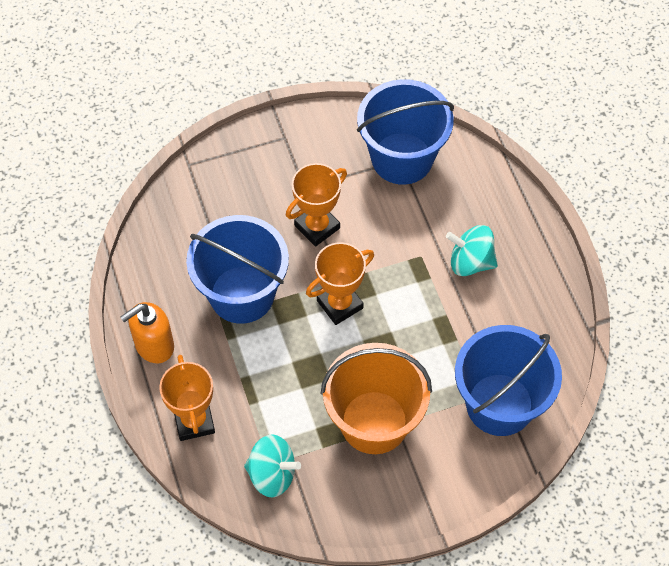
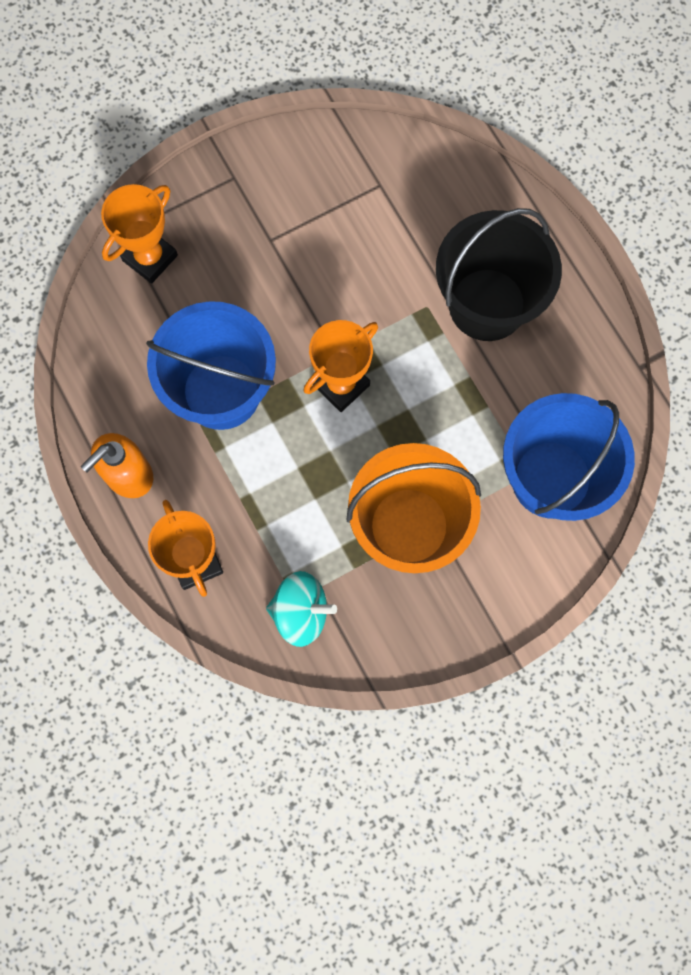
camera: 10 degrees left, 15 degrees up
(317, 227) = (295, 289): orange trophy -> orange trophy (150, 258)
(402, 158) = (382, 182): blue bucket -> none
(470, 262) = (487, 304): turquoise spinning top -> black bucket

